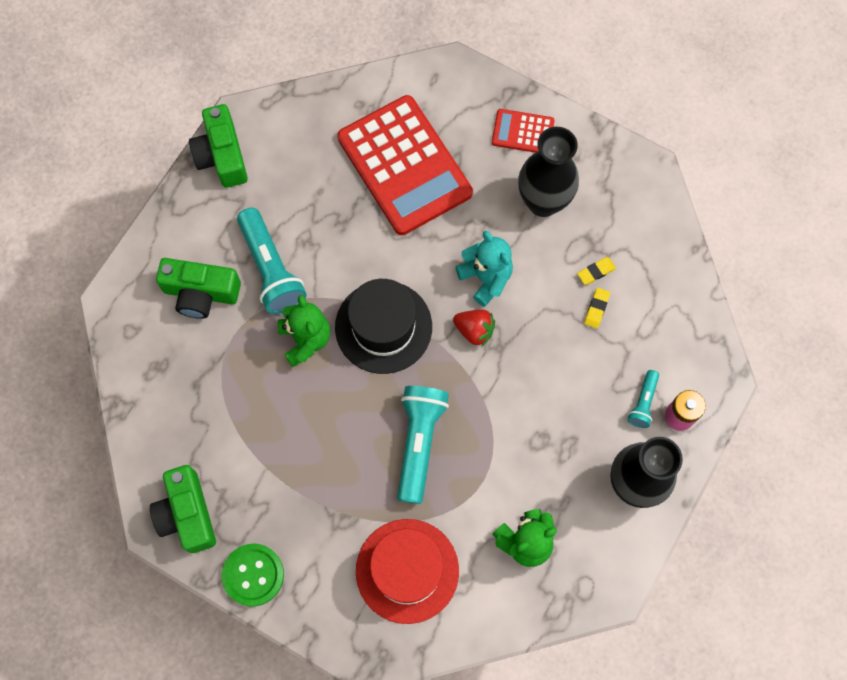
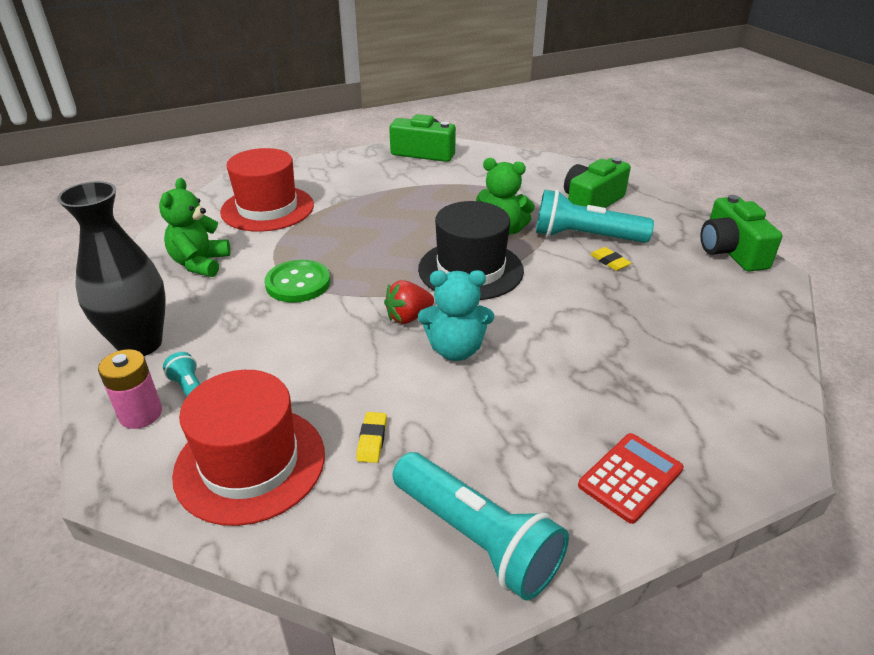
camera: 125 degrees right, 35 degrees down
(222, 156) = (730, 251): green camera -> green camera turned 120 degrees counterclockwise
(253, 575) = (354, 160): green button -> green button (298, 283)
(404, 166) = (645, 352): red calculator -> none
(419, 443) = (348, 248): turquoise flashlight -> turquoise flashlight (476, 538)
(543, 202) = (508, 442): black vase -> none
(596, 309) = (330, 415): yellow eraser -> yellow eraser (609, 261)
(660, 321) = (250, 463): none -> red hat

